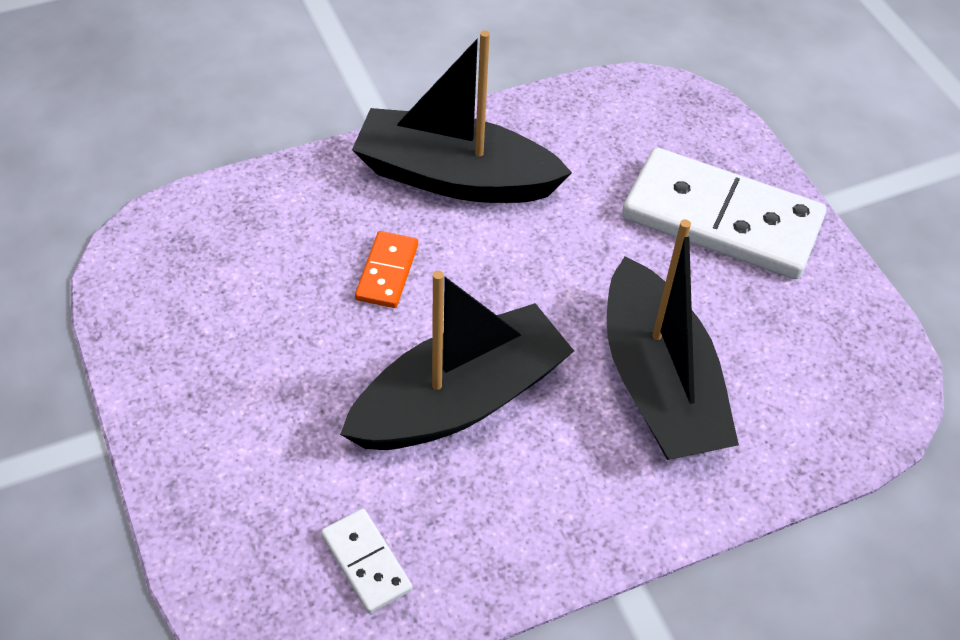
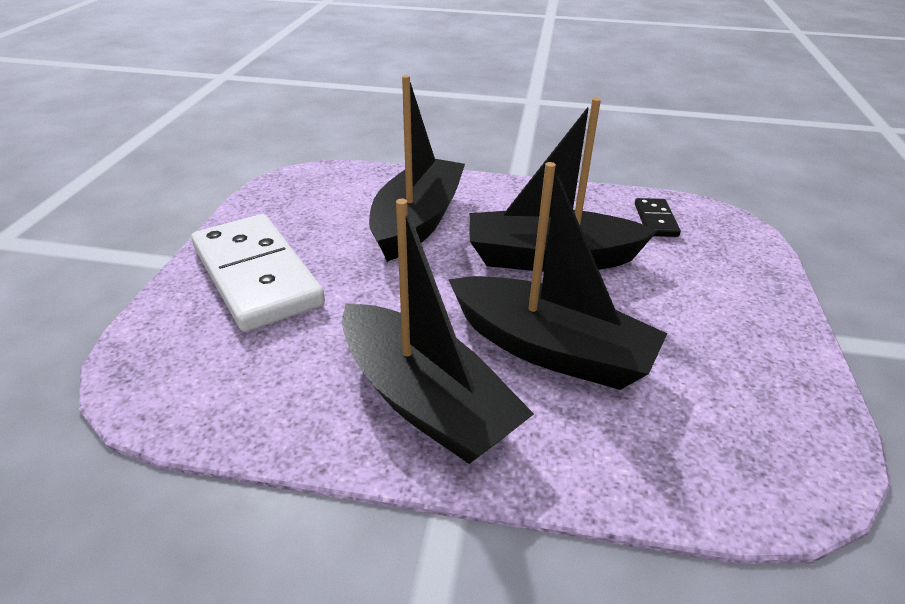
camera: 145 degrees left, 15 degrees down
(366, 562) = (656, 220): white domino -> black domino
(387, 272) = (550, 349): orange domino -> black boat

